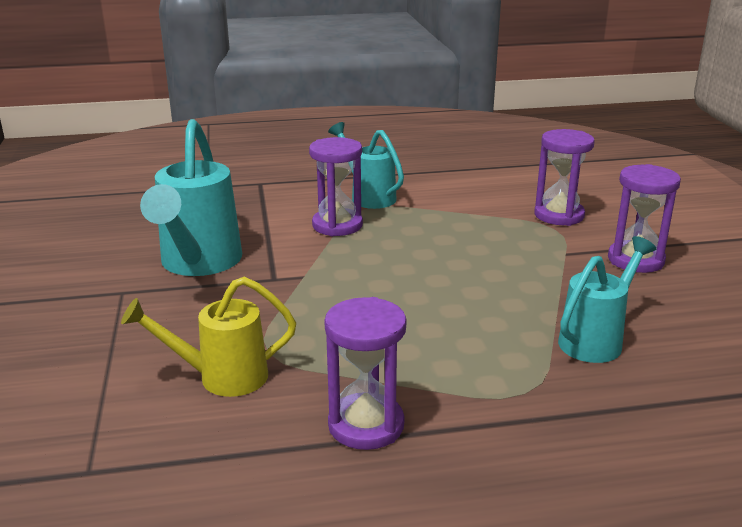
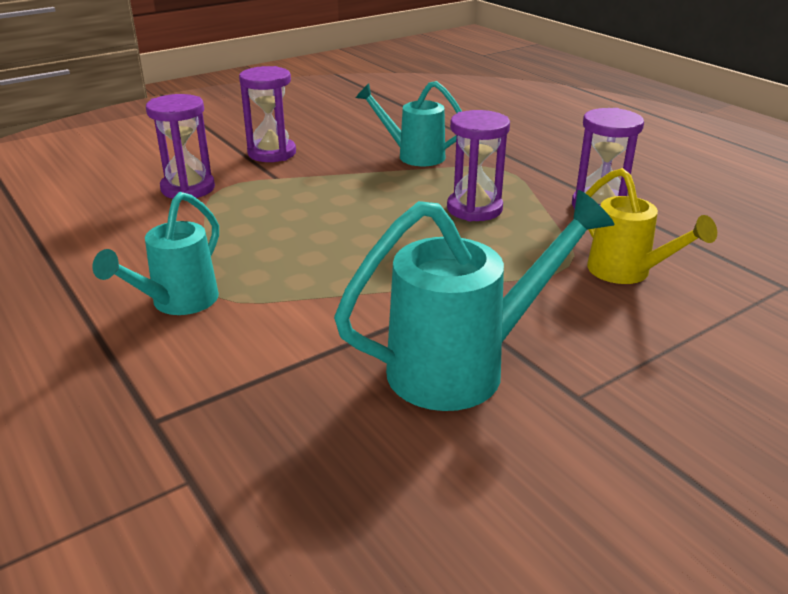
camera: 115 degrees left, 5 degrees up
(337, 225) = (285, 301): purple hourglass -> purple hourglass (474, 209)

